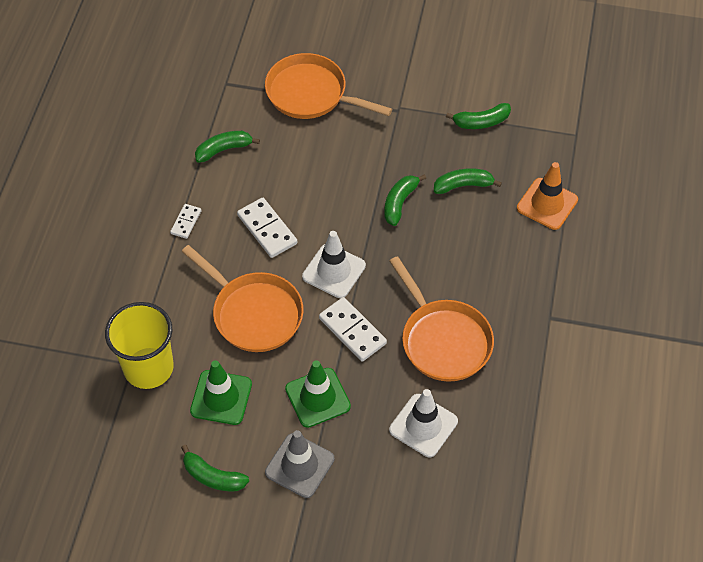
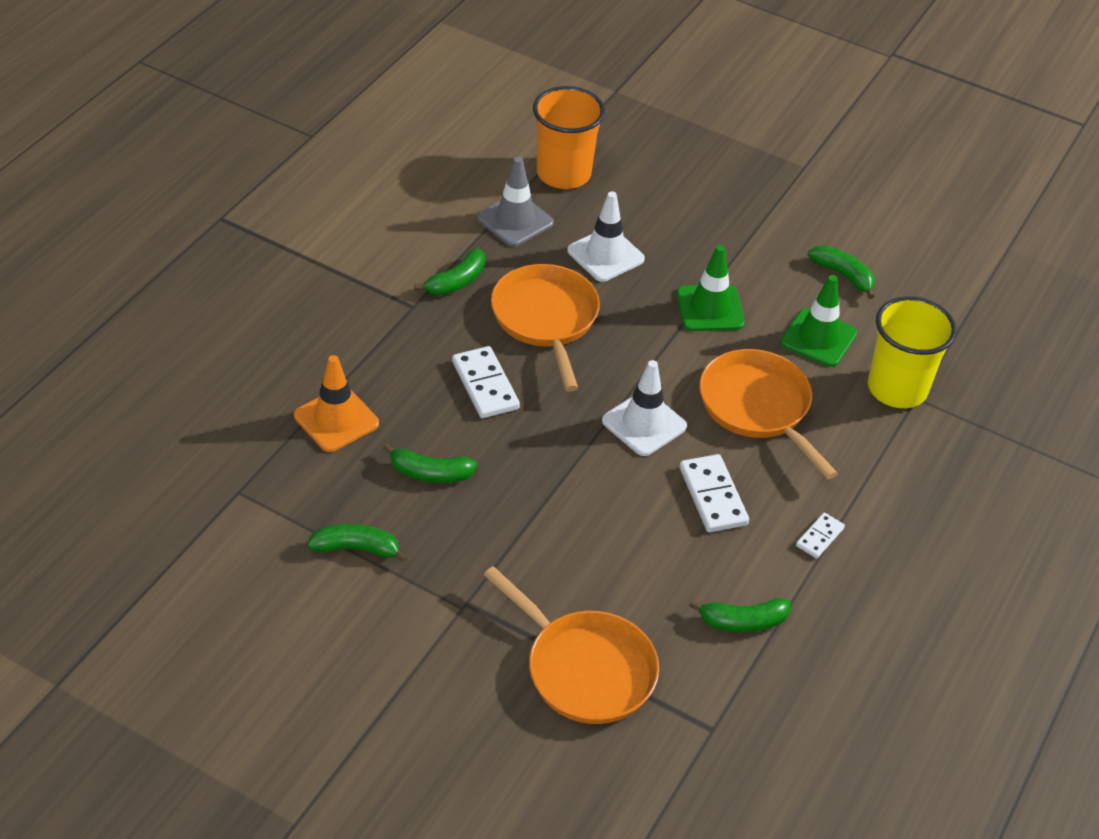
camera: 165 degrees left, 10 degrees down
(299, 465) = (749, 259): grey traffic cone -> grey traffic cone (515, 220)
(352, 331) = (646, 357): white domino -> white domino (485, 385)
(400, 203) = (525, 477): green banana -> green banana (456, 282)
(499, 513) = (563, 173): none -> orange cup

